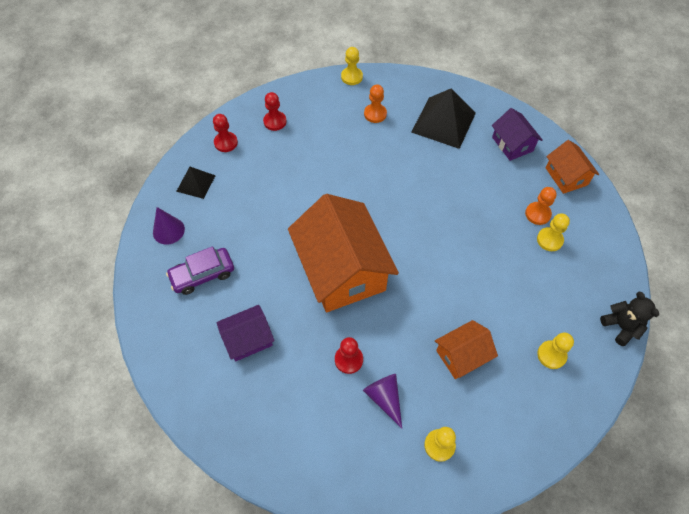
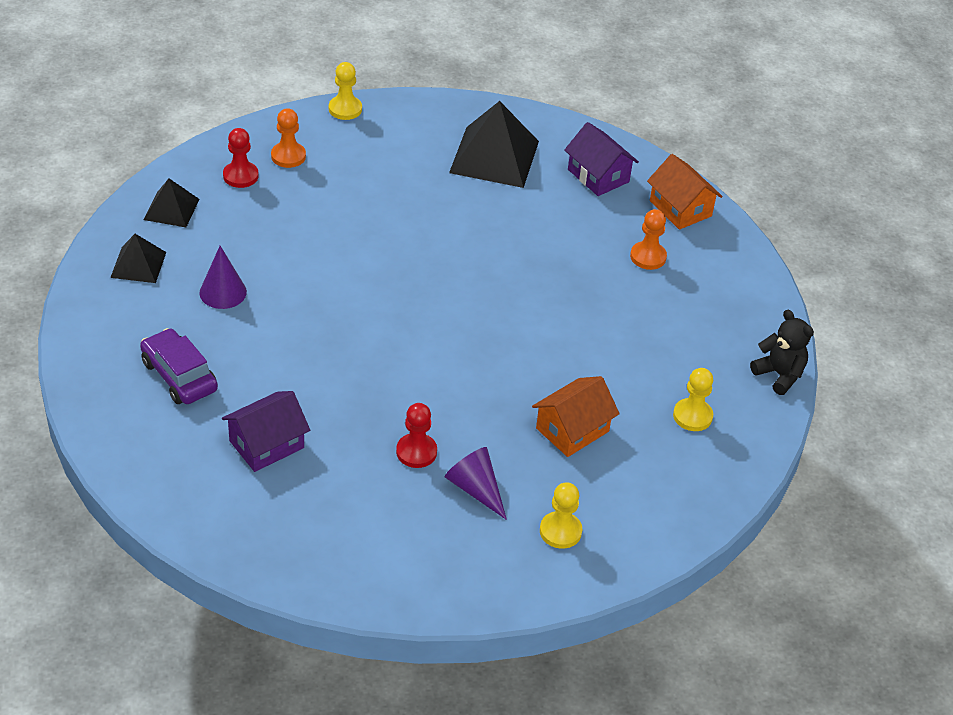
camera: 15 degrees left, 15 degrees down
(168, 230) = (112, 327): purple cone -> purple cone (223, 292)
(202, 275) = (179, 376): purple car -> purple car turned 90 degrees clockwise
(226, 143) = (171, 209): red pawn -> black pyramid
(342, 270) = (384, 349): orange house -> none
(375, 114) = (391, 154): orange pawn -> orange pawn (288, 156)
(549, 240) = (669, 286): yellow pawn -> none

